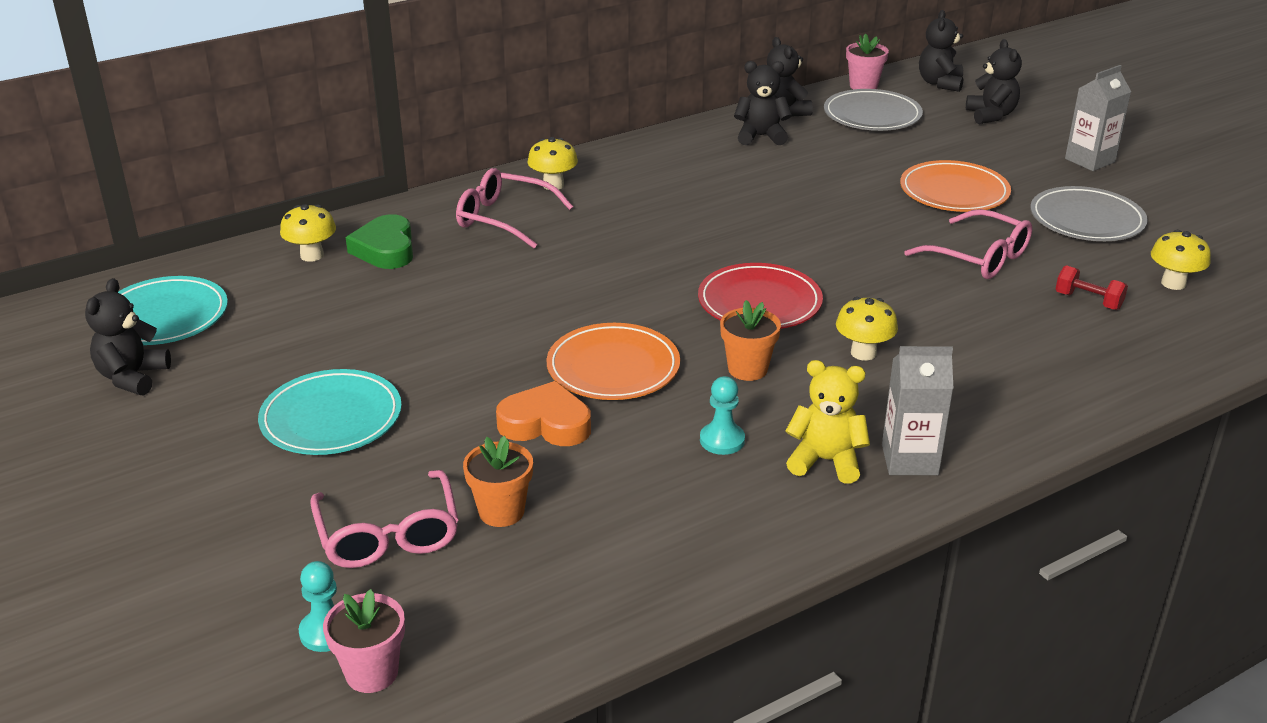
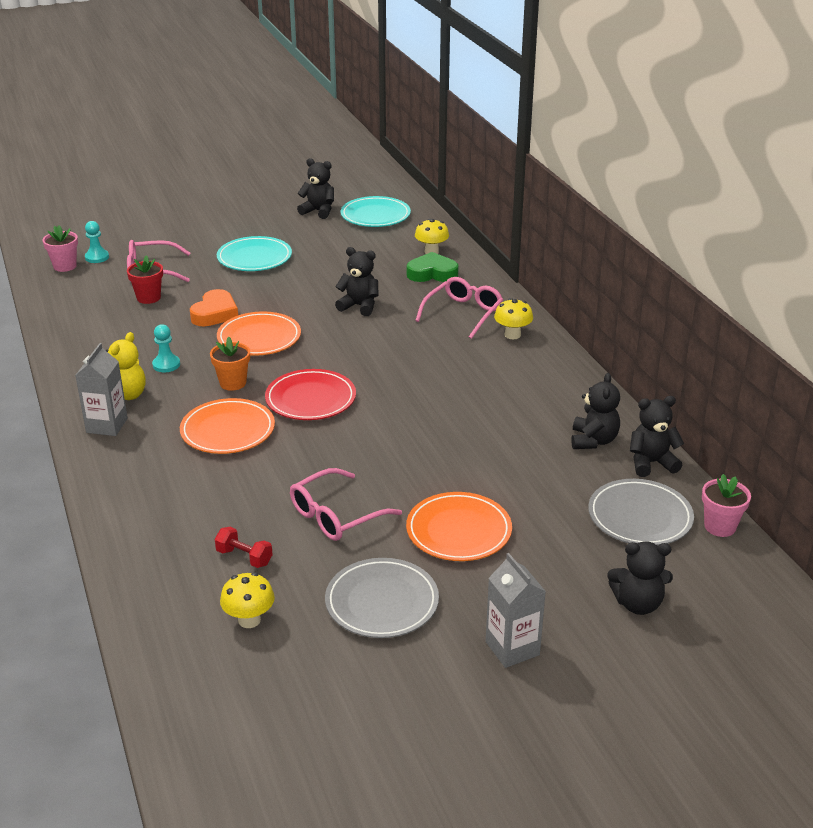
camera: 100 degrees right, 0 degrees up
(501, 512) = (148, 298): orange flower pot -> red flower pot
(863, 353) = (228, 430): yellow mushroom -> orange plate
(940, 83) = (731, 586): black teddy bear -> black teddy bear (359, 306)
(1088, 301) = (244, 557): red dumbbell -> red dumbbell turned 75 degrees clockwise

